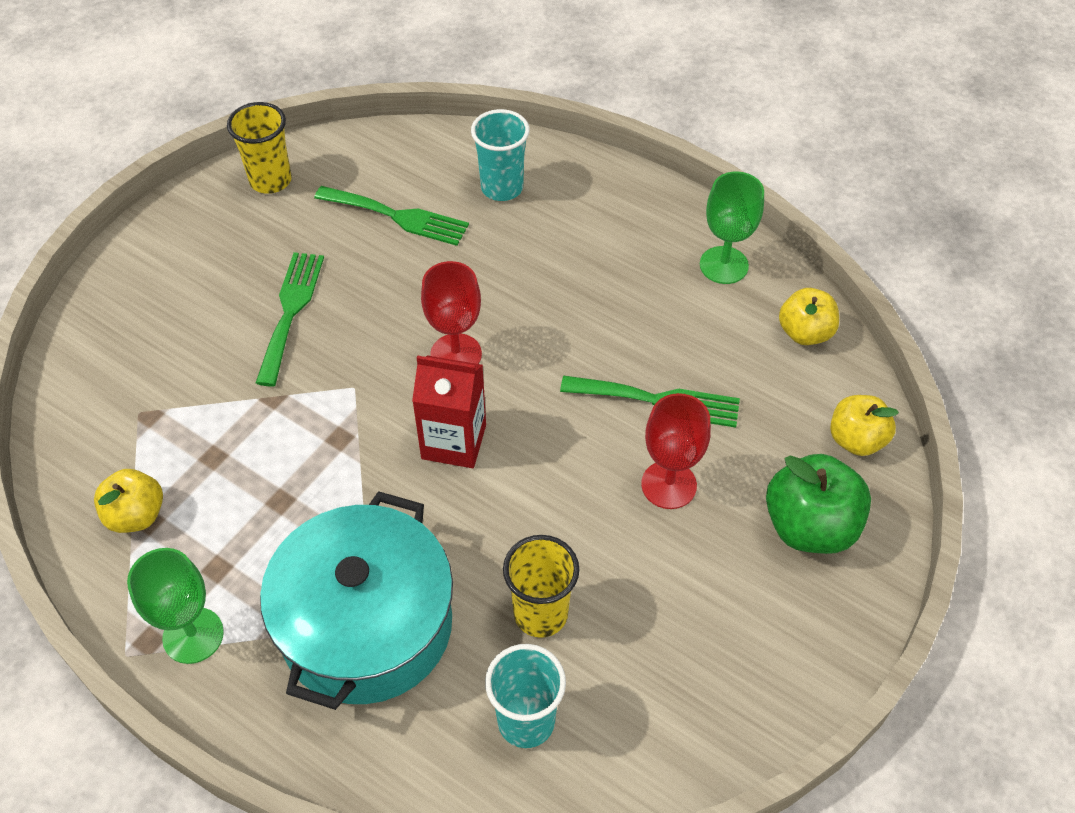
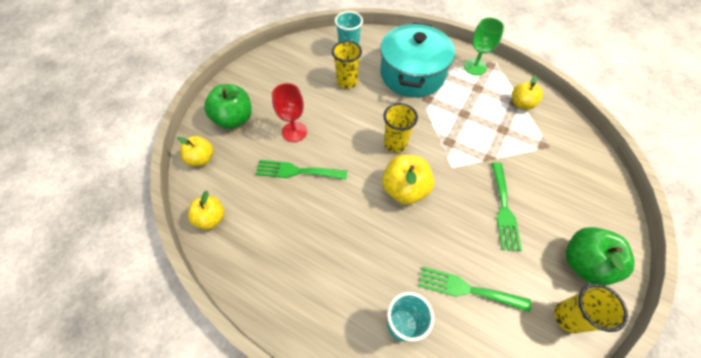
camera: 175 degrees right, 5 degrees up
(207, 233) = (584, 263): none -> green apple
(454, 441) = (395, 144): red carton -> yellow cup
(456, 354) = (404, 189): red goblet -> yellow apple
(723, 265) = (250, 265): green goblet -> none

